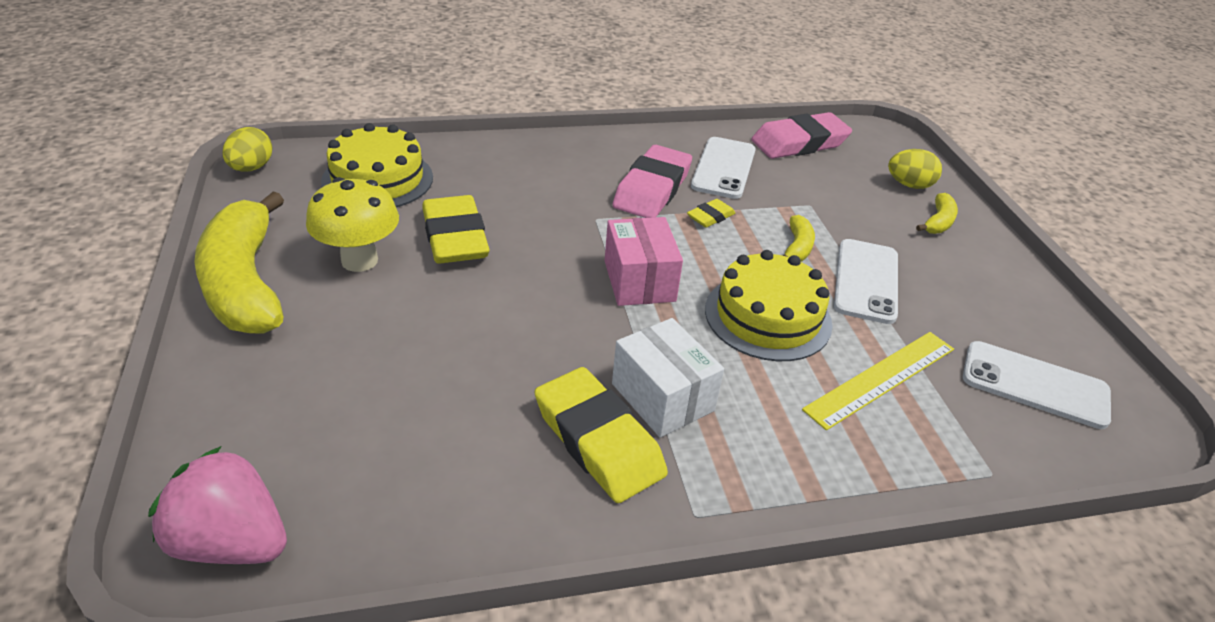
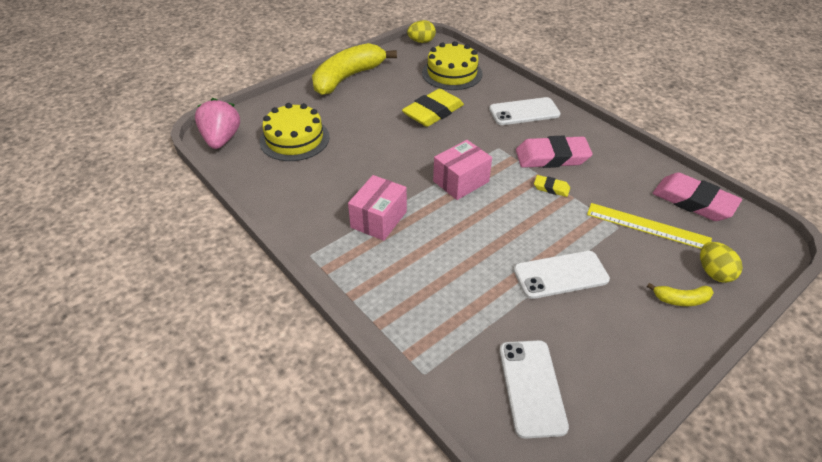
camera: 65 degrees right, 5 degrees up
(359, 260) = (389, 96): yellow mushroom -> none
(598, 440) = (334, 208): yellow eraser -> none
(662, 397) = (379, 219): white box -> pink box
(723, 168) = (612, 177): white phone -> white phone (524, 112)
(768, 316) = (479, 239): yellow cake -> yellow cake (294, 139)
(797, 248) = (561, 234): yellow banana -> none
(881, 378) = (467, 303): yellow ruler -> yellow ruler (647, 226)

